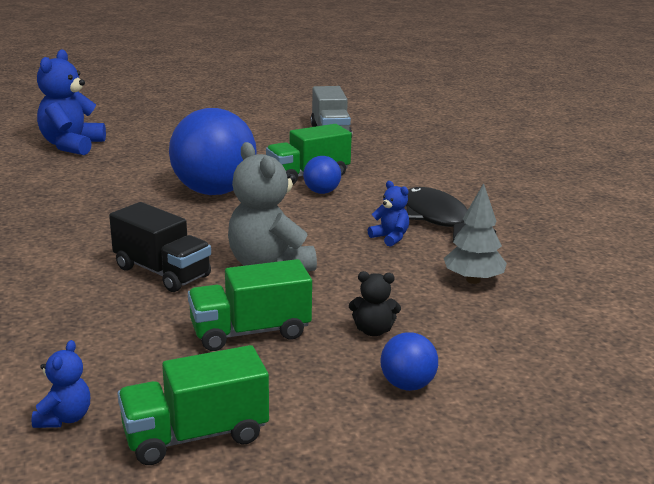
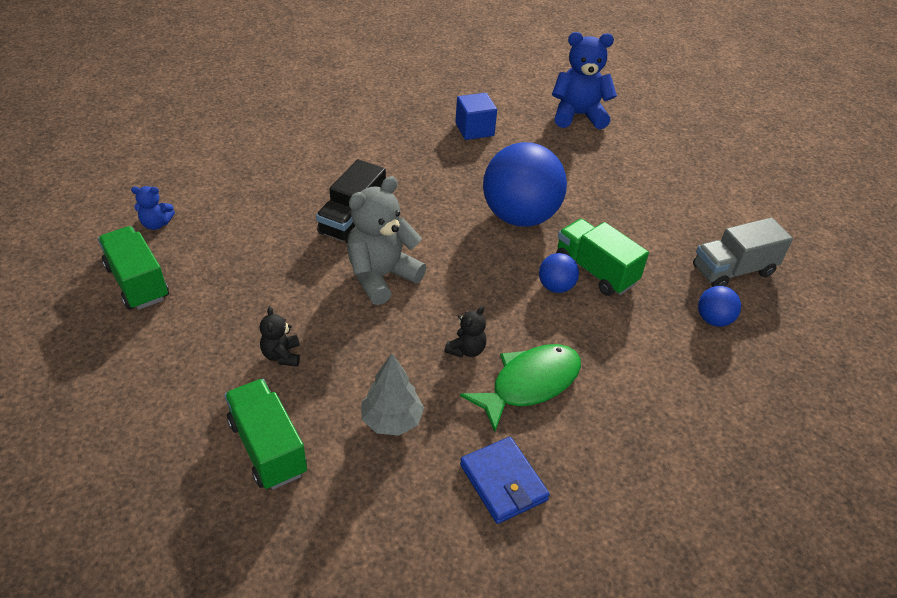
camera: 75 degrees right, 20 degrees up
(46, 191) = (474, 129): none -> blue cube
(250, 332) = (269, 284): green truck -> green truck (268, 447)
(390, 238) = (466, 350): blue teddy bear -> black teddy bear
(407, 385) = (201, 384): blue ball -> blue ball (713, 320)
(437, 218) = (529, 384): black fish -> green fish
(542, 242) = (503, 482): none -> blue wallet

